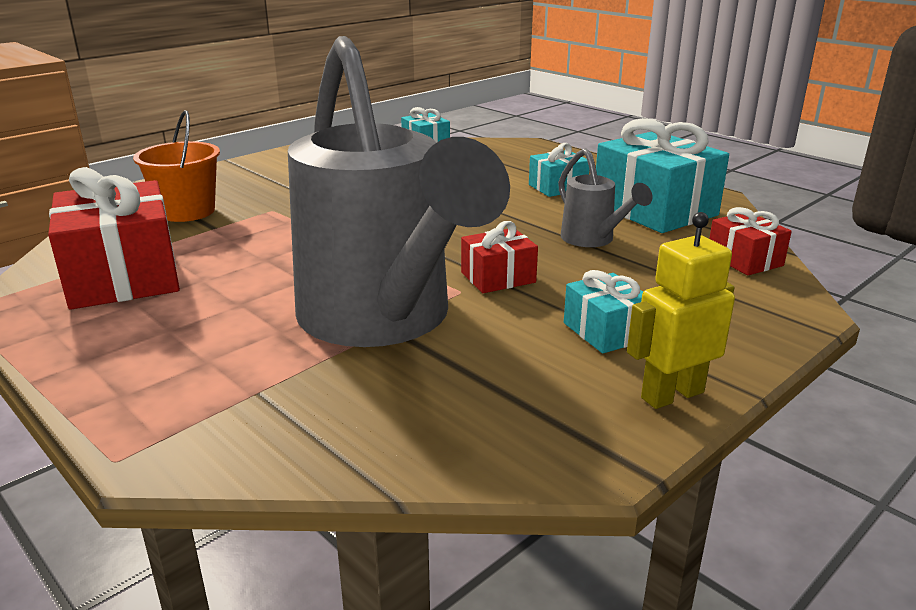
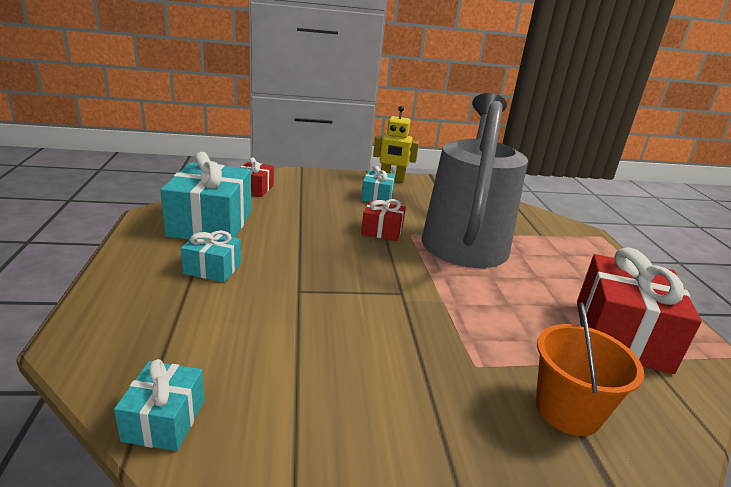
camera: 145 degrees left, 0 degrees up
(593, 240) = (293, 225): grey watering can -> none

